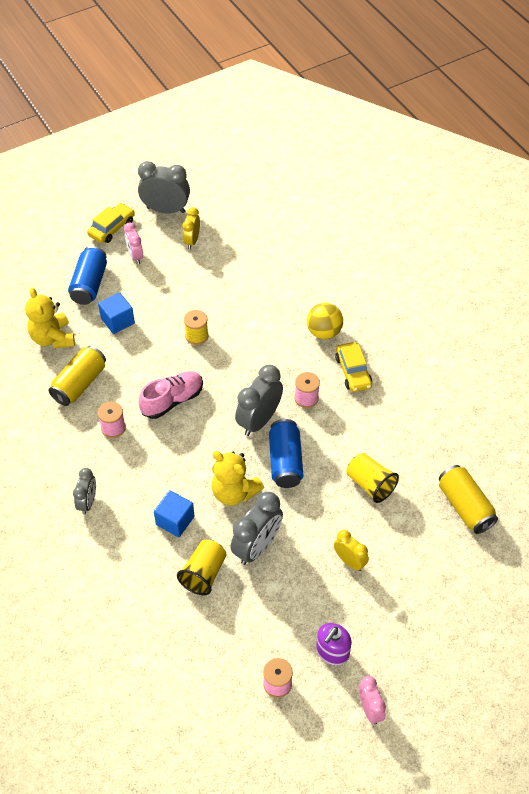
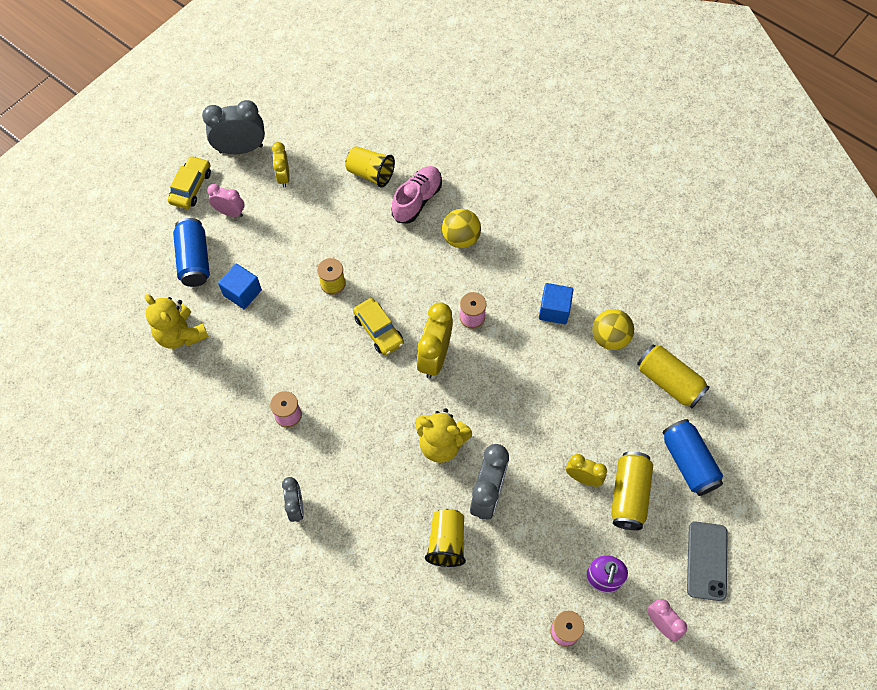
camera: 20 degrees left, 10 degrees up
(79, 383) = (232, 377): yellow can -> yellow can (629, 495)
(135, 256) = (230, 212): pink clock -> pink clock turned 150 degrees clockwise
(172, 400) = (337, 364): pink shoe -> pink shoe (417, 200)
(175, 520) = (394, 495): blue cube -> blue cube (554, 310)
(259, 420) = (434, 357): grey clock -> yellow clock
(285, 461) = (478, 393): blue can -> blue can (688, 462)
(353, 372) = (507, 273): yellow car -> yellow car (378, 330)
(370, 484) = (571, 389): yellow cup -> yellow cup (370, 174)
(424, 453) = (610, 338): none -> yellow ball
(436, 670) = (706, 561): none -> grey phone

